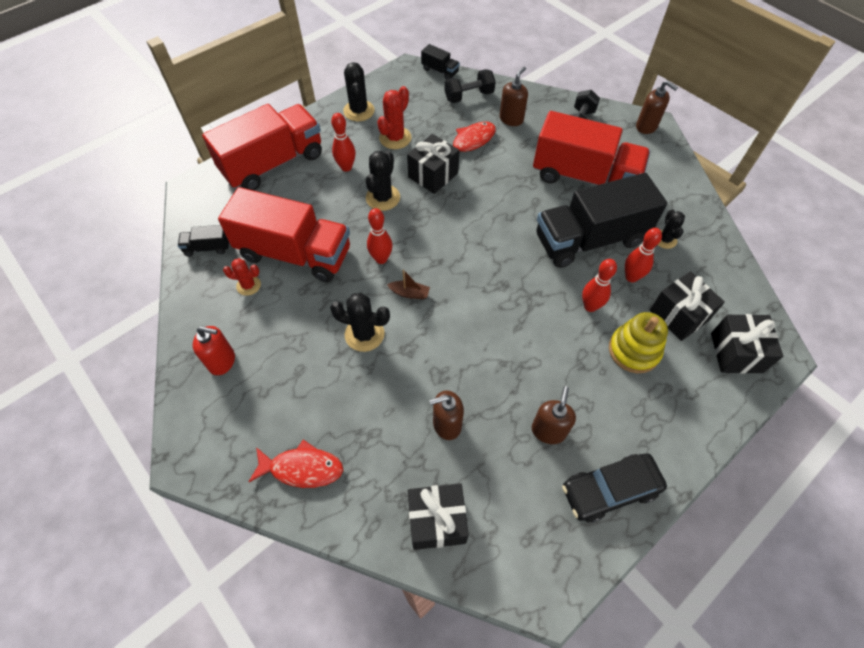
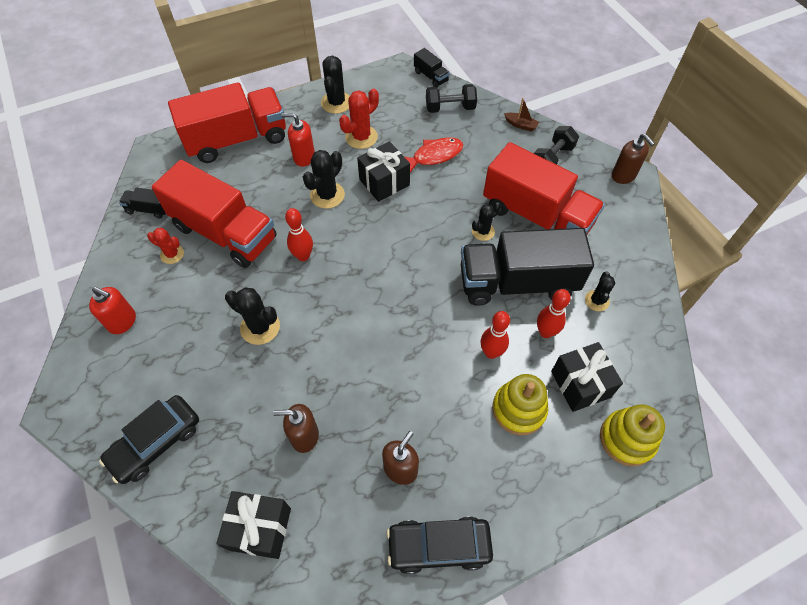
camera: 15 degrees right, 0 degrees up
(302, 468) = (156, 443): red fish -> black car
(346, 167) = (304, 157): red bowling pin -> red soap dispenser
(409, 293) = (317, 296): brown boat -> brown boat (521, 125)
(511, 119) = (484, 140): brown soap dispenser -> none
(541, 200) = (483, 231): none -> black cactus
(736, 352) = (627, 439): black gift -> yellow stacking toy

